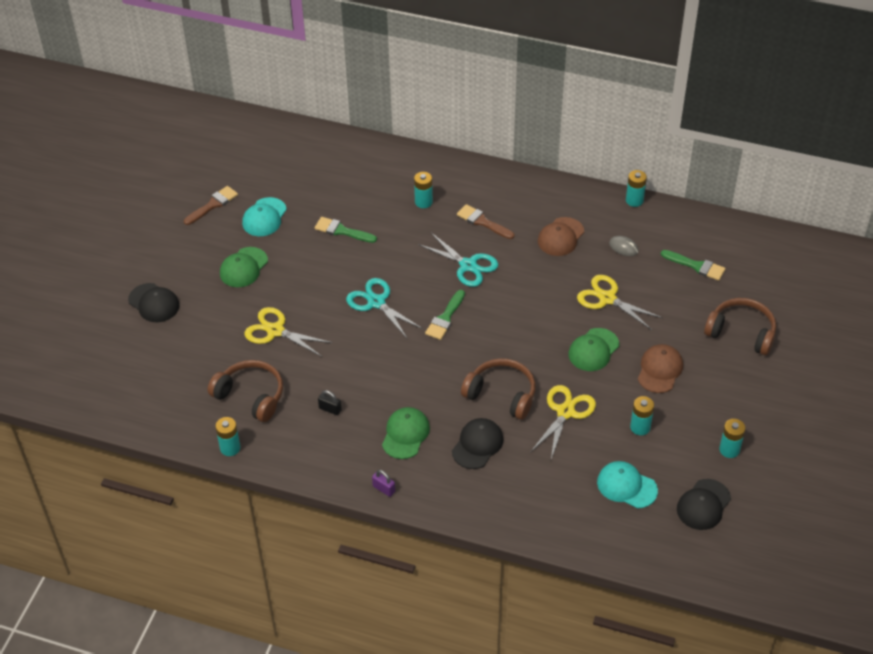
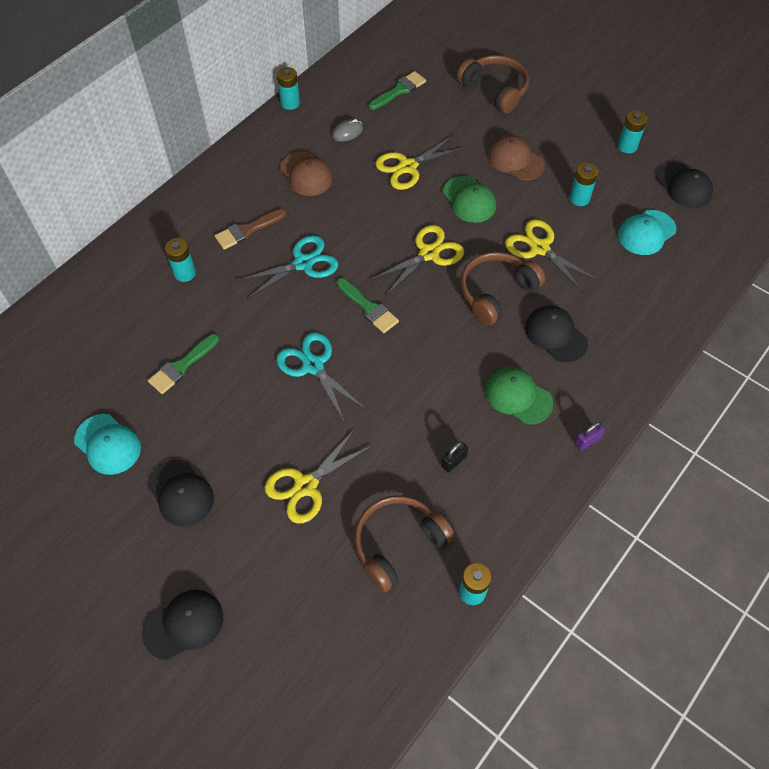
camera: 70 degrees left, 10 degrees up
(213, 205) = (47, 499): brown brush -> none
(243, 267) = (181, 493): green cap -> black cap
(376, 302) = (313, 365): turquoise scissors -> turquoise scissors turned 75 degrees clockwise
(519, 339) = (429, 254): none -> yellow scissors
(741, 332) = (495, 90): brown headphones -> brown headphones turned 90 degrees clockwise

